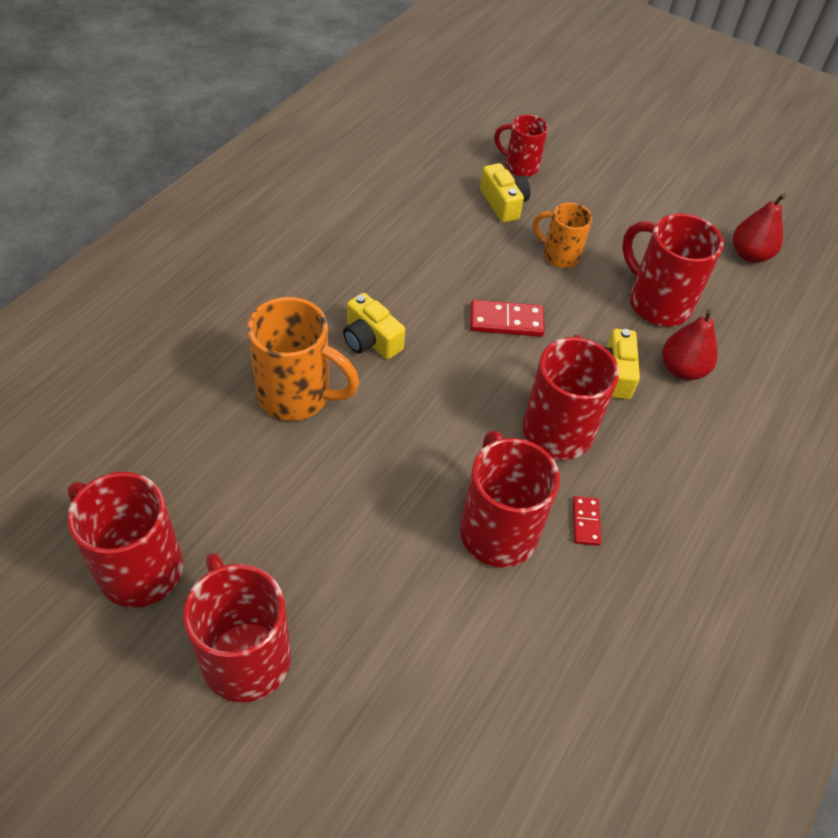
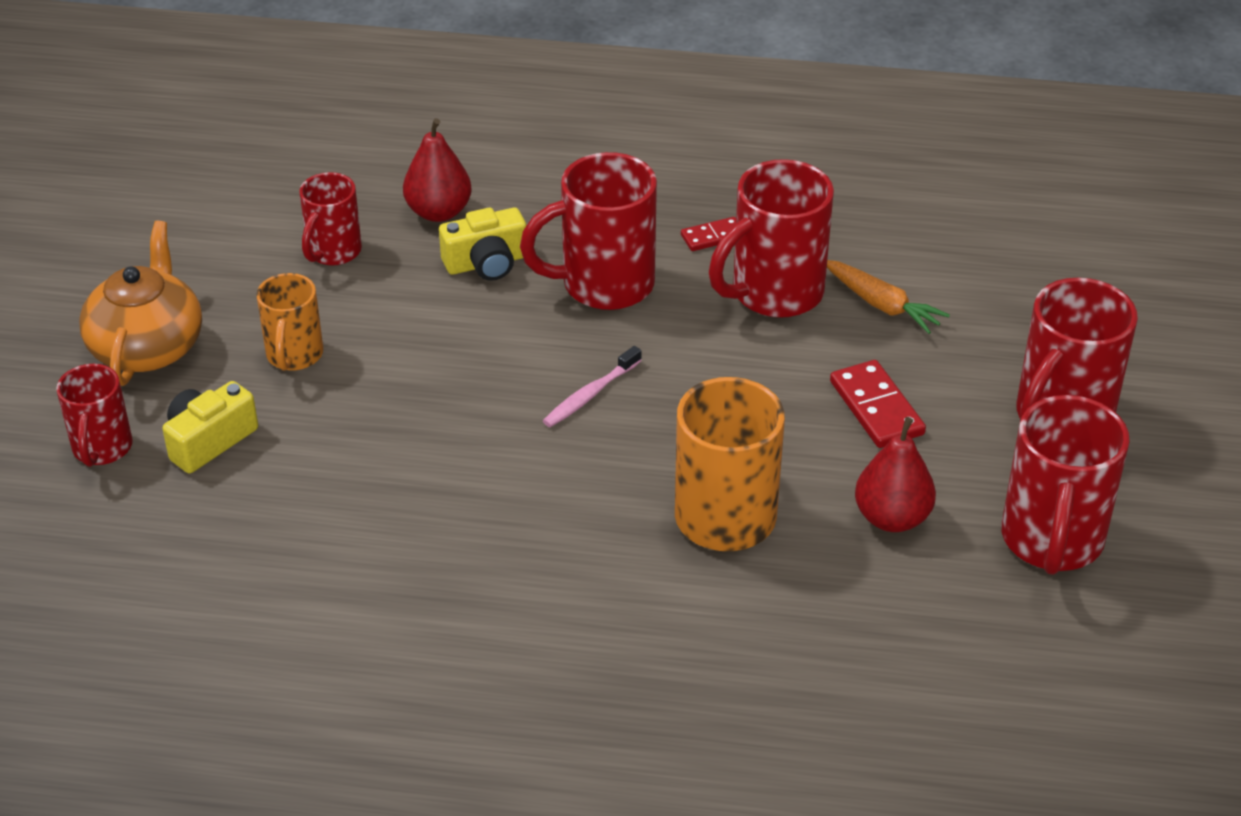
camera: 110 degrees left, 10 degrees down
(370, 340) = (582, 482): yellow camera -> none
(446, 375) = (590, 395): none -> pink toothbrush
(446, 599) = (882, 305): none -> orange carrot
(506, 321) = (458, 370): red domino -> red domino (876, 408)
(598, 202) = (148, 347): none -> orange teapot
(657, 303) = (333, 252): red mug -> red mug, size x0.61
(749, 255) = (183, 193): red pear -> red pear (892, 518)

